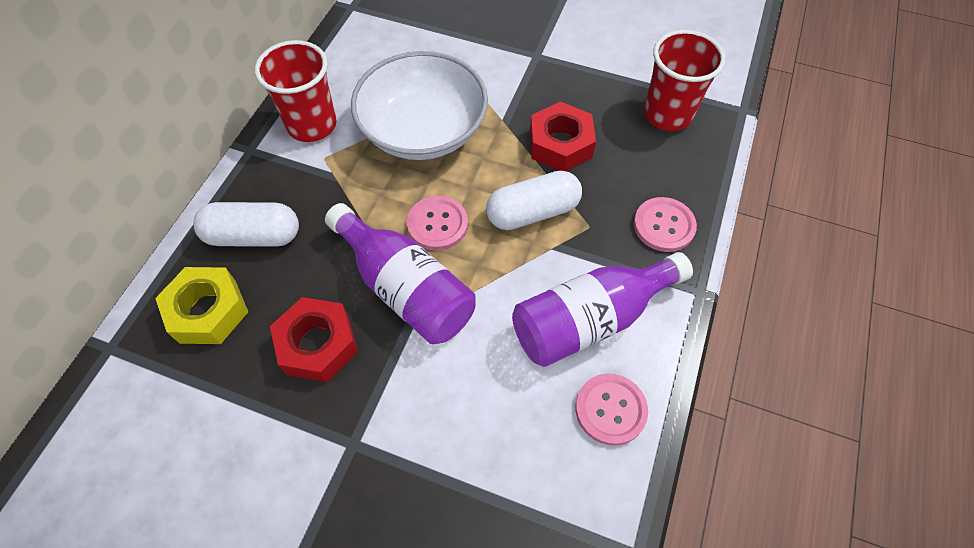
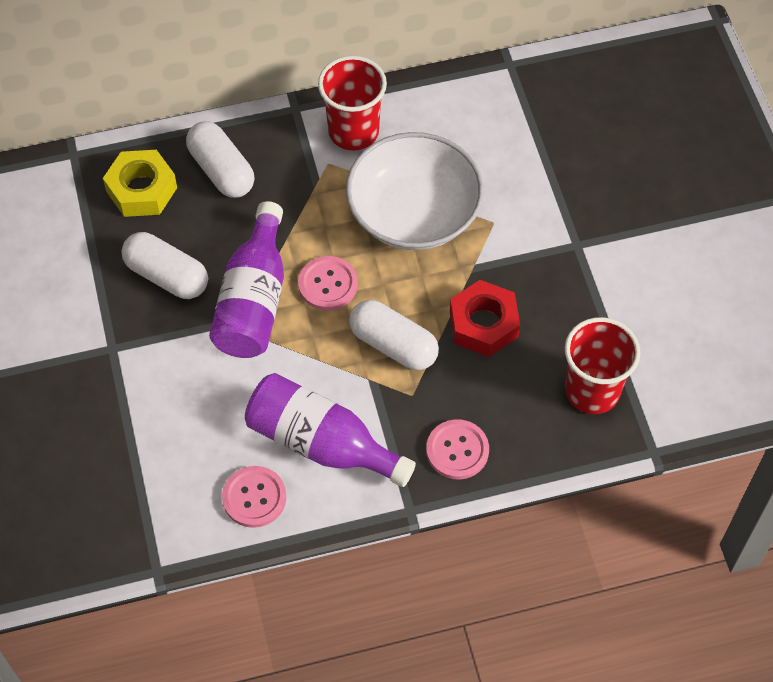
camera: 55 degrees right, 0 degrees up
(318, 344) = (167, 276): red nut -> white capsule

